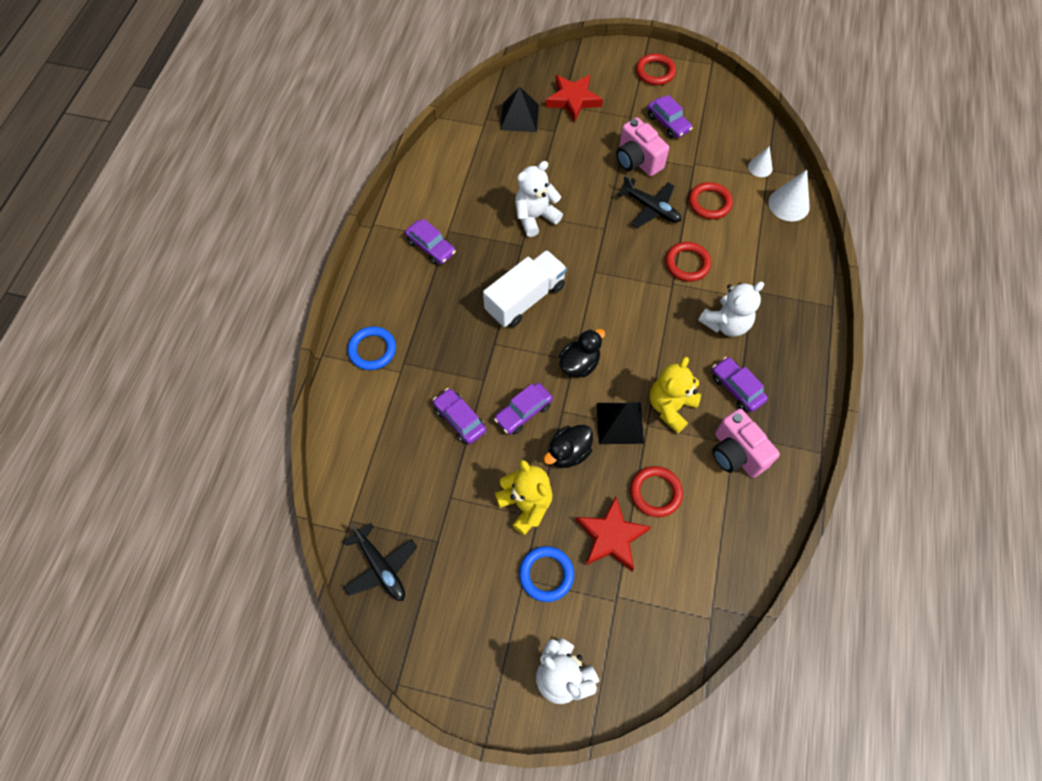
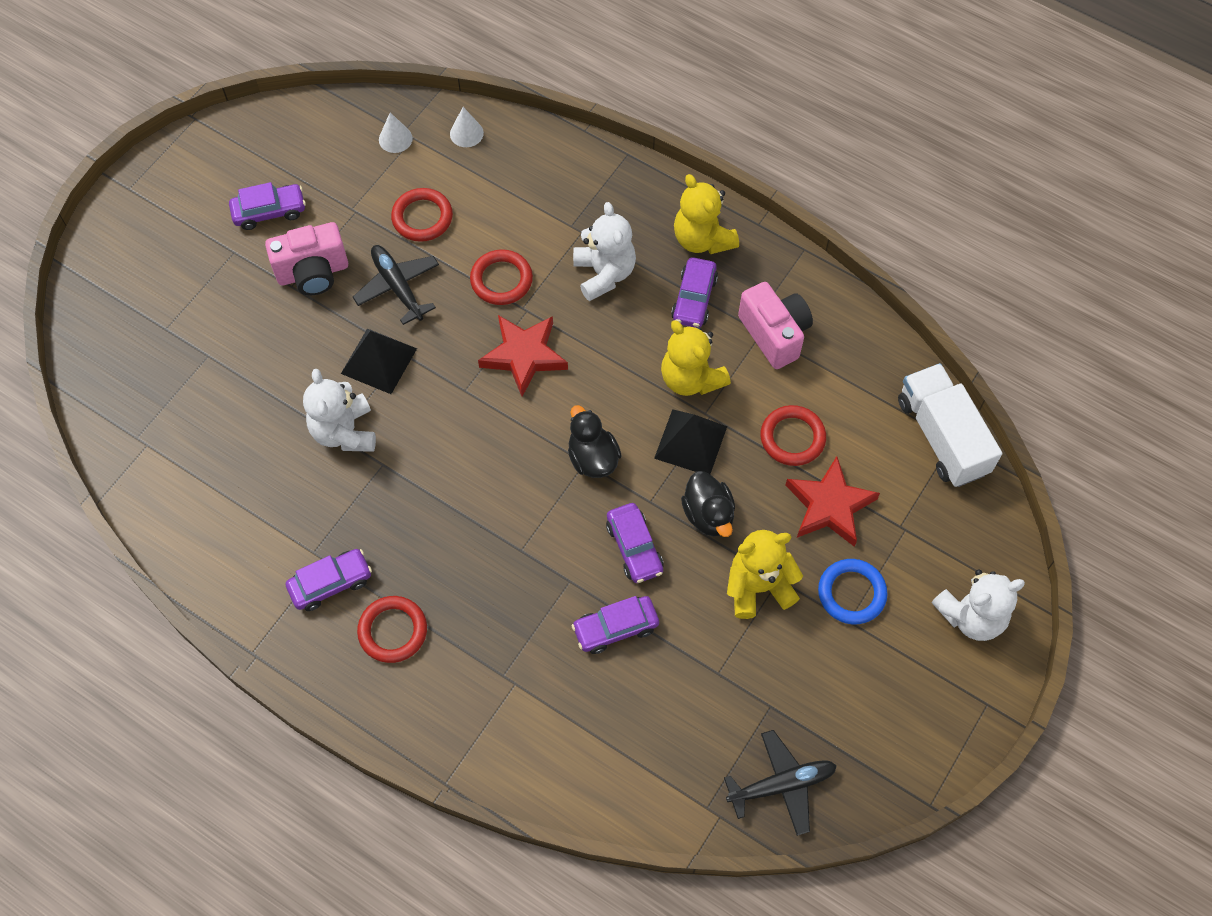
camera: 70 degrees left, 0 degrees up
(372, 350) = (466, 711): blue ring -> none
(519, 117) = (157, 391): black pyramid -> black pyramid (378, 361)
(525, 298) = (469, 489): white truck -> white truck (942, 436)
(573, 100) = (164, 311): red star -> red star (524, 356)
(651, 208) = (398, 287): black plane -> black plane turned 90 degrees counterclockwise
(655, 72) = (171, 191): red ring -> red ring (393, 631)
(736, 388) = (694, 299): purple car -> purple car turned 60 degrees counterclockwise
(736, 453) = (774, 334): pink camera -> pink camera turned 105 degrees counterclockwise
(789, 204) = (466, 133): white cone -> white cone, size x0.61
(790, 378) = (702, 239): none -> yellow teddy bear

